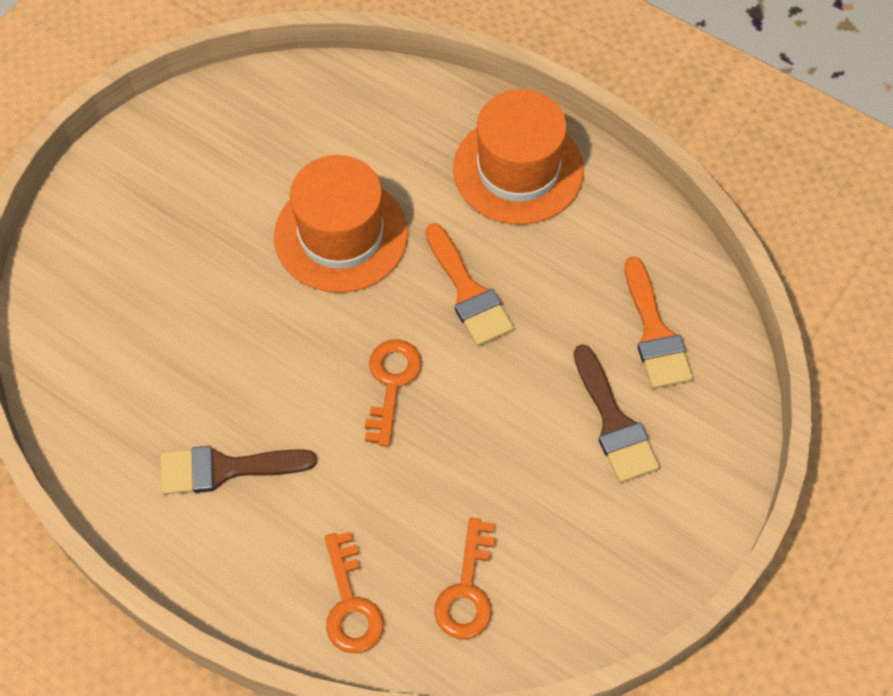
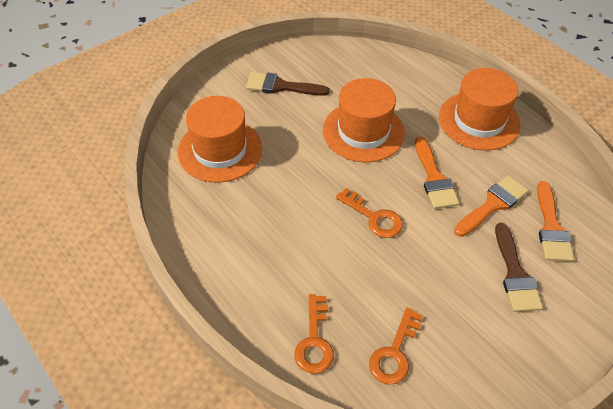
camera: 15 degrees right, 10 degrees down
(120, 326) = (220, 150): none -> orange hat
(225, 469) = (257, 241): brown brush -> brown brush (280, 86)
(391, 383) = (374, 217): orange key -> orange key turned 105 degrees clockwise
(564, 315) = (493, 204): none -> orange brush

